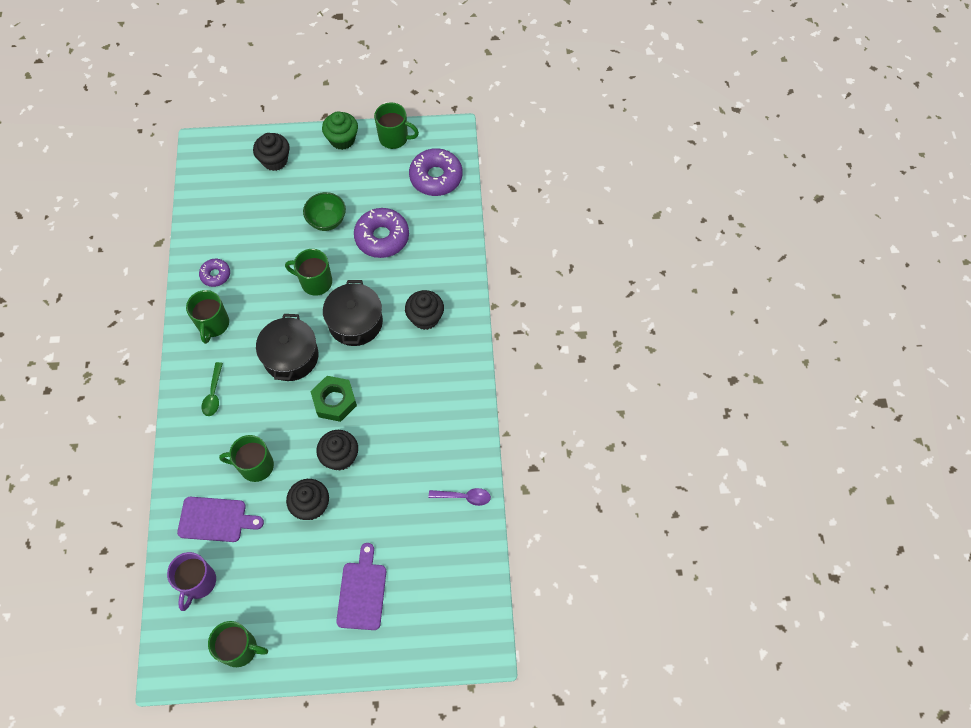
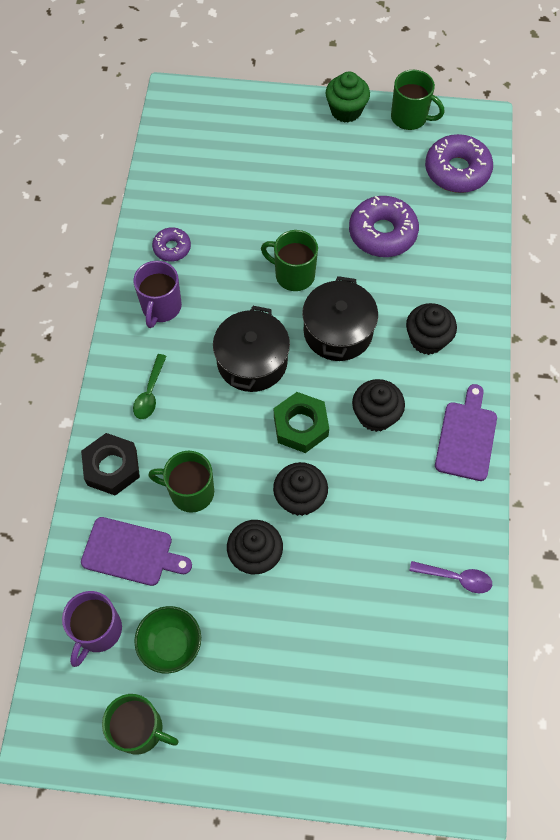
camera: 10 degrees right, 0 degrees up
(191, 457) = (112, 467): none -> black nut
(213, 324) = (161, 307): green mug -> purple mug
(275, 160) = (261, 124): black cupcake -> black cupcake (375, 415)
(327, 221) = (316, 203): green bowl -> green bowl (171, 645)
(362, 592) = (308, 682): purple cutting board -> purple cutting board (466, 437)

